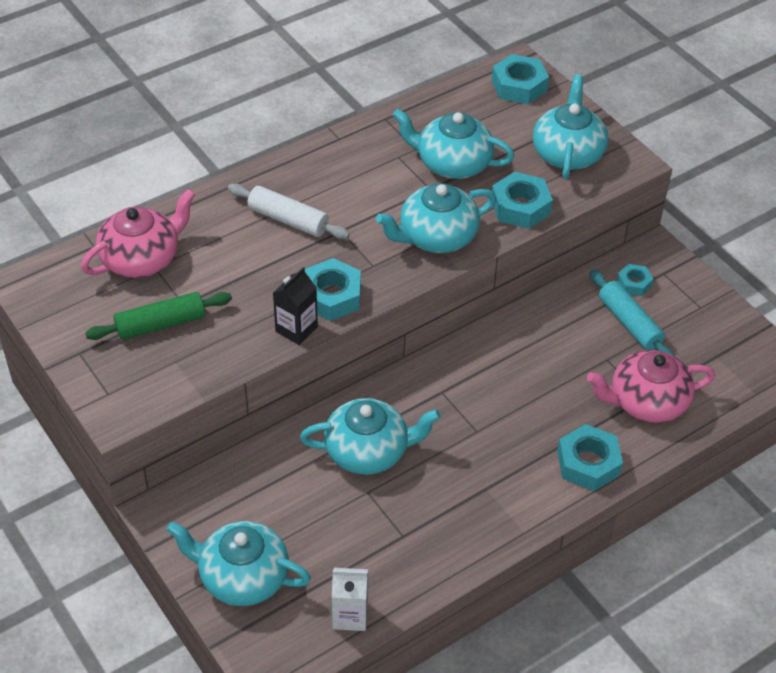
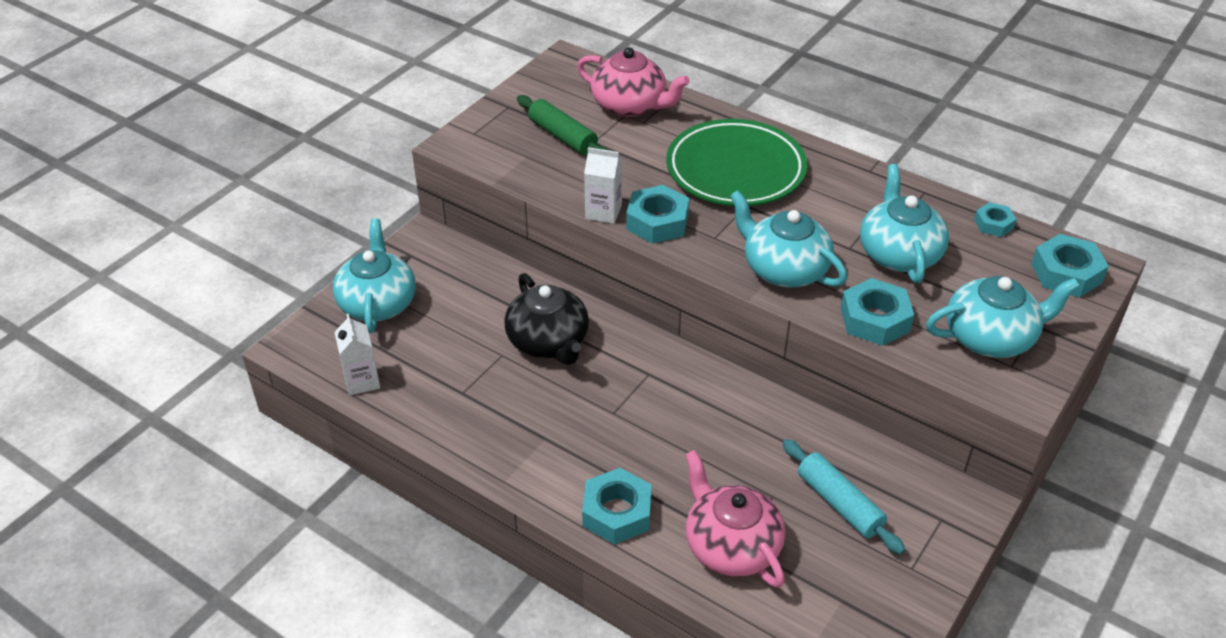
camera: 70 degrees right, 5 degrees down
(288, 220) = (735, 170): white rolling pin -> green plate
(296, 329) = (603, 212): black carton -> white carton
(368, 451) = (548, 342): turquoise teapot -> black teapot
(629, 323) = (839, 504): turquoise rolling pin -> turquoise rolling pin turned 75 degrees counterclockwise
(634, 283) = (904, 494): turquoise nut -> turquoise nut (993, 224)

